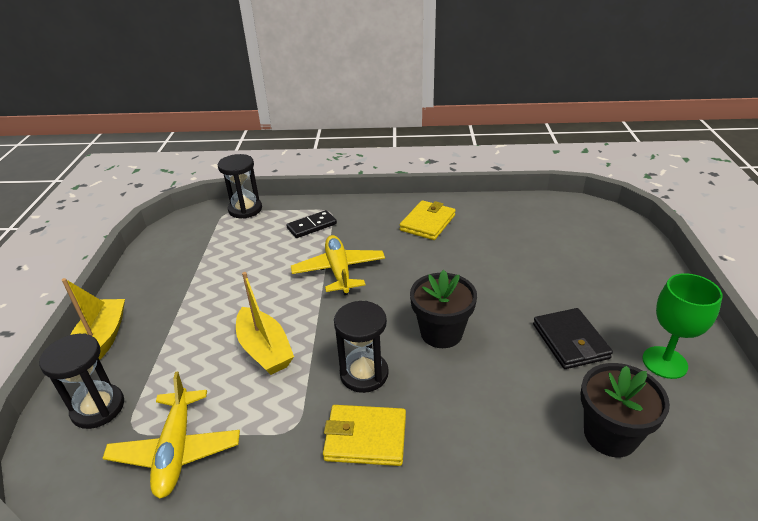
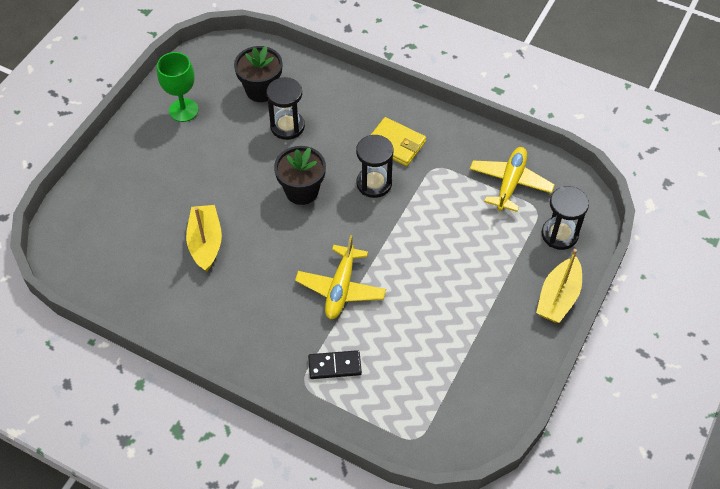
camera: 155 degrees left, 20 degrees up
(245, 209) = (392, 434): black hourglass -> black hourglass (287, 126)
(264, 350) = (434, 232): yellow boat -> yellow boat (206, 243)
(427, 223) = (222, 314): yellow wallet -> none
(570, 341) = (223, 147): black wallet -> none

